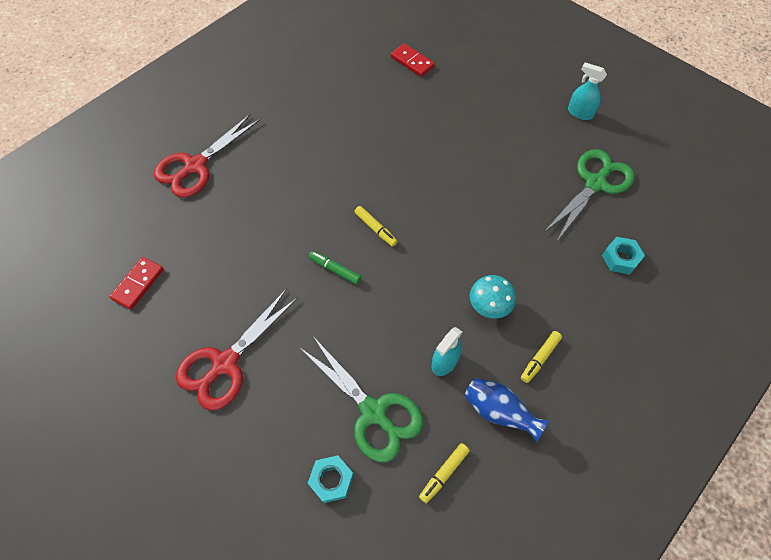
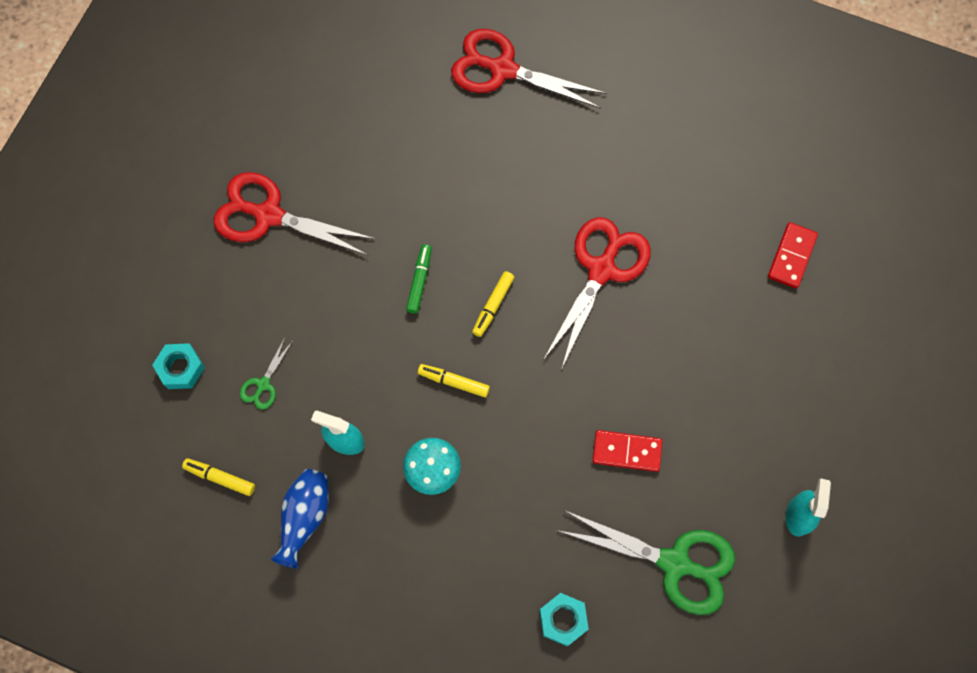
camera: 70 degrees right, 10 degrees up
(138, 284) = (328, 88): red domino -> red domino (626, 451)
(373, 412) = (263, 384): green scissors -> green scissors, size x0.46
(377, 158) = (601, 269): none -> red scissors
(540, 358) = (385, 548): yellow marker -> yellow marker (454, 382)

